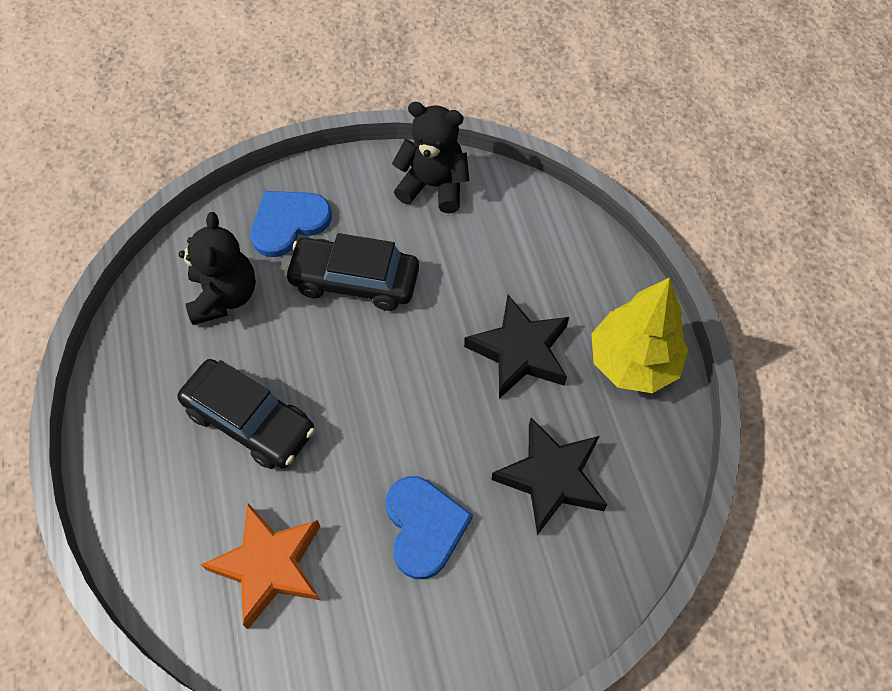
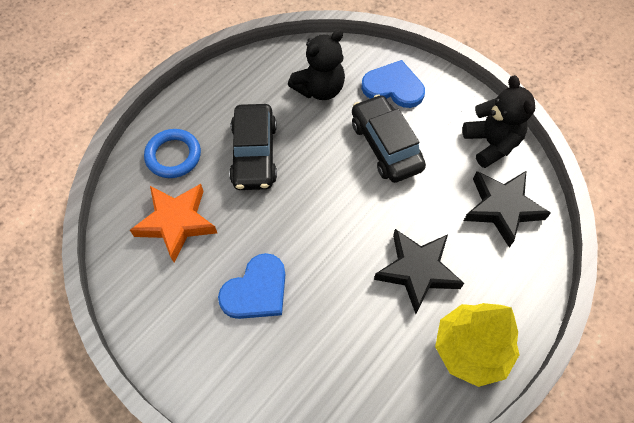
camera: 55 degrees right, 0 degrees up
(173, 515) = (173, 156): none -> blue ring
(551, 478) = (343, 347): black star -> black star (502, 208)

